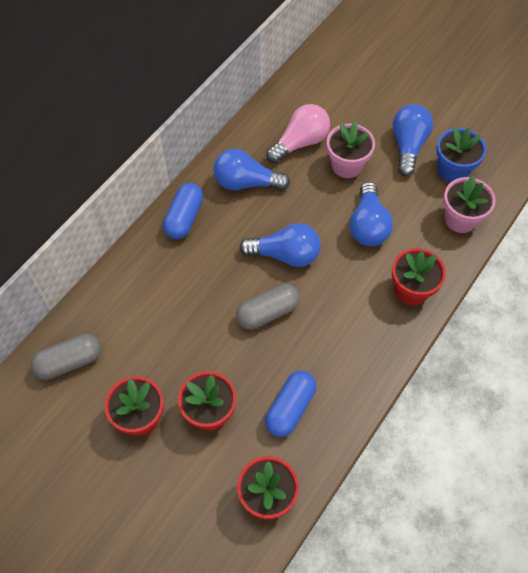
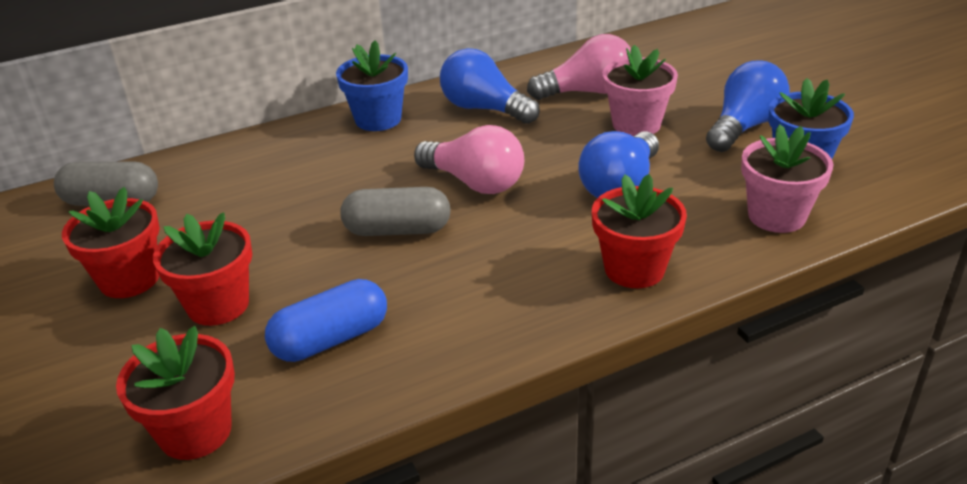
camera: 30 degrees right, 25 degrees down
(184, 218) = (378, 119): blue capsule -> blue flower pot
(285, 255) = (475, 182): blue light bulb -> pink light bulb

